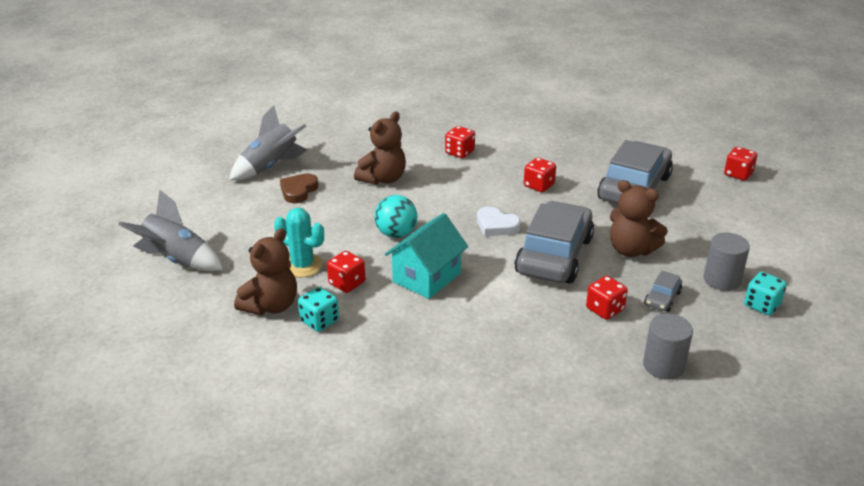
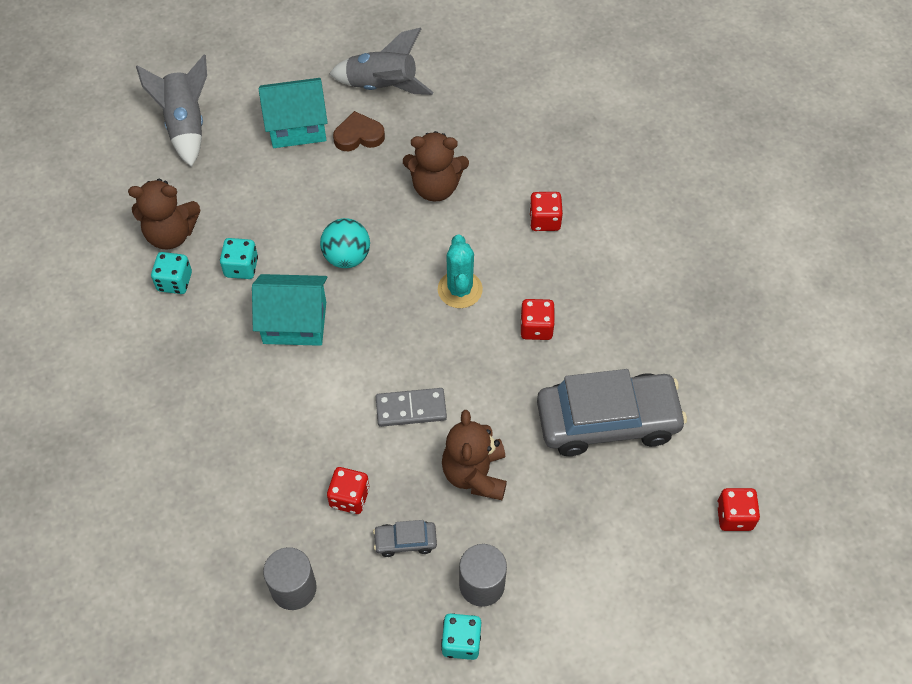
camera: 55 degrees right, 25 degrees up
(253, 212) = (297, 127): none -> turquoise house
(302, 265) = (243, 218): turquoise cactus -> turquoise cactus (460, 289)
(347, 283) = (241, 267): red dice -> turquoise dice
(496, 225) = (426, 331): white heart -> none
(554, 255) = (411, 409): grey car -> grey domino

